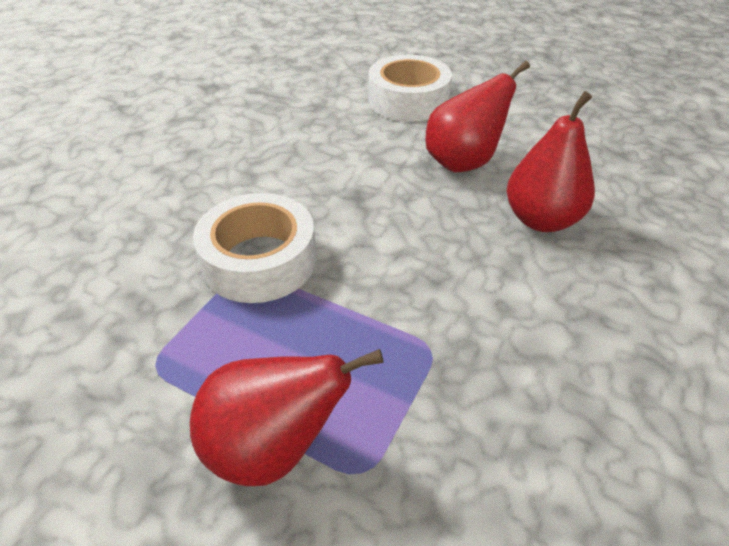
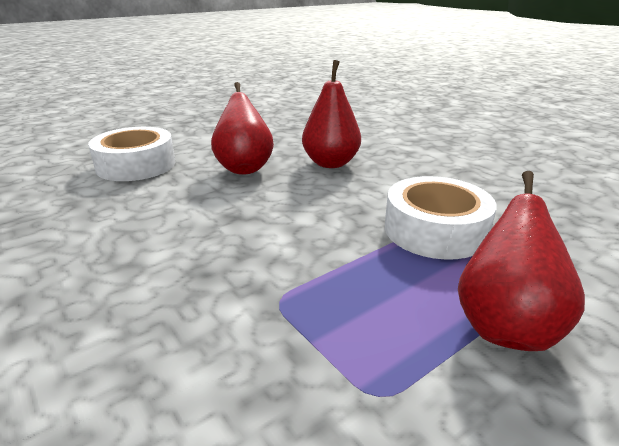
camera: 65 degrees left, 15 degrees down
(259, 260) = (271, 287): white tape -> white tape (435, 230)

